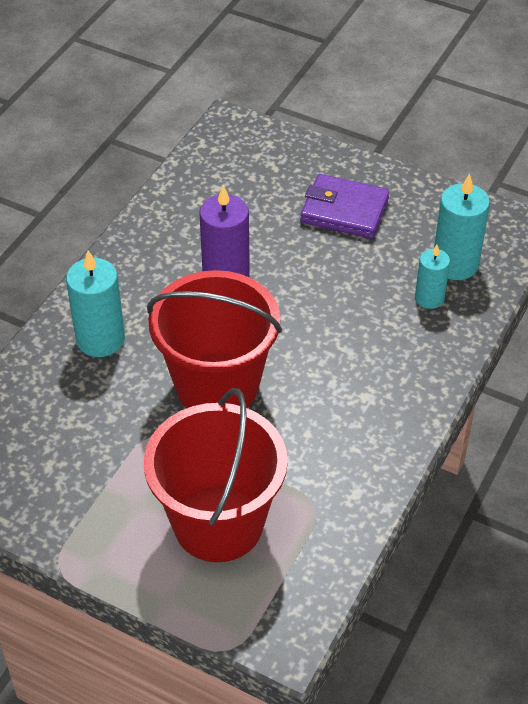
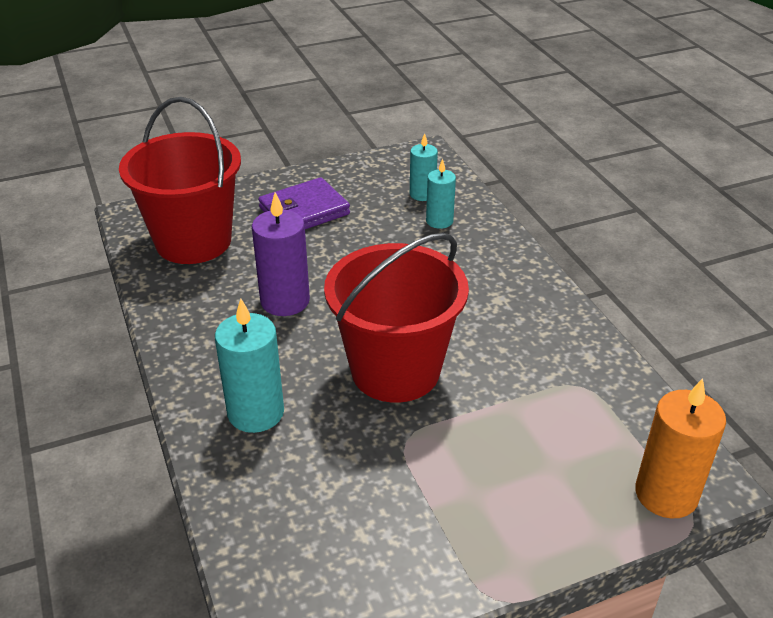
camera: 50 degrees left, 10 degrees down
(218, 523) = (547, 453): red bucket -> red bucket (193, 241)
(244, 618) = (666, 494): none -> orange candle
(455, 264) = (422, 194): turquoise candle -> turquoise candle, size x0.62

